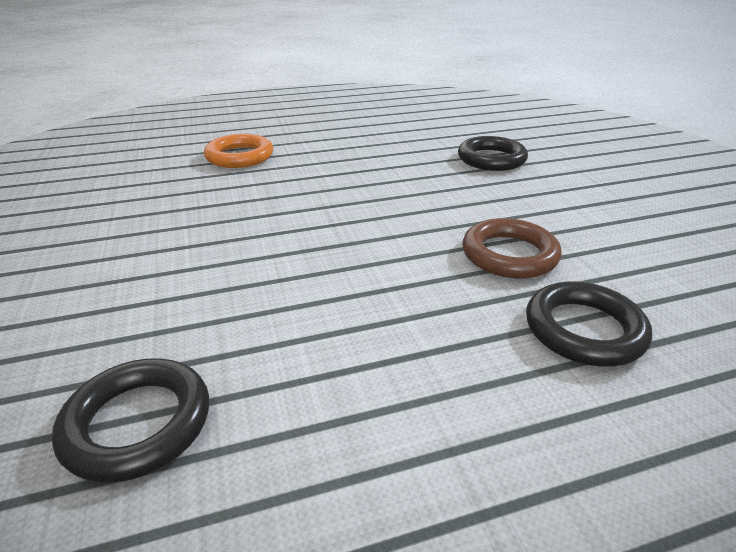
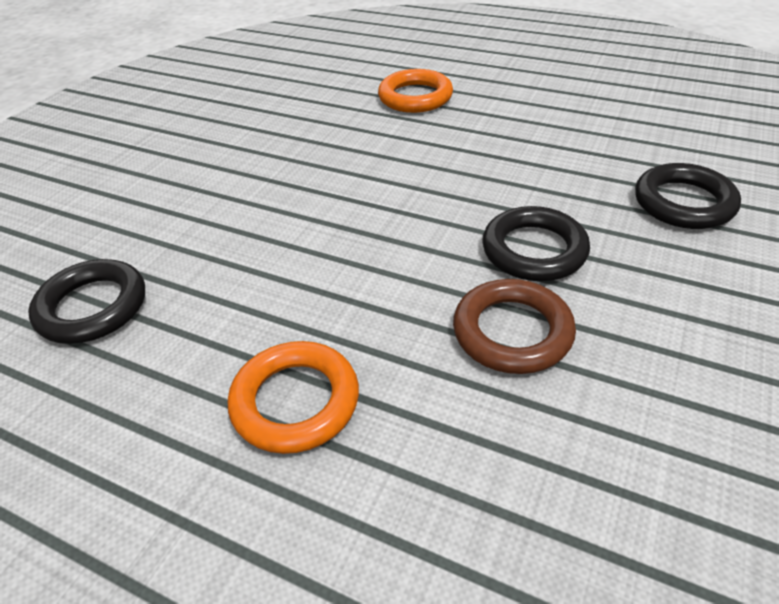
camera: 45 degrees right, 10 degrees up
(447, 370) = (295, 401): none -> orange ring
(584, 330) = (460, 452): black ring -> black ring (534, 250)

